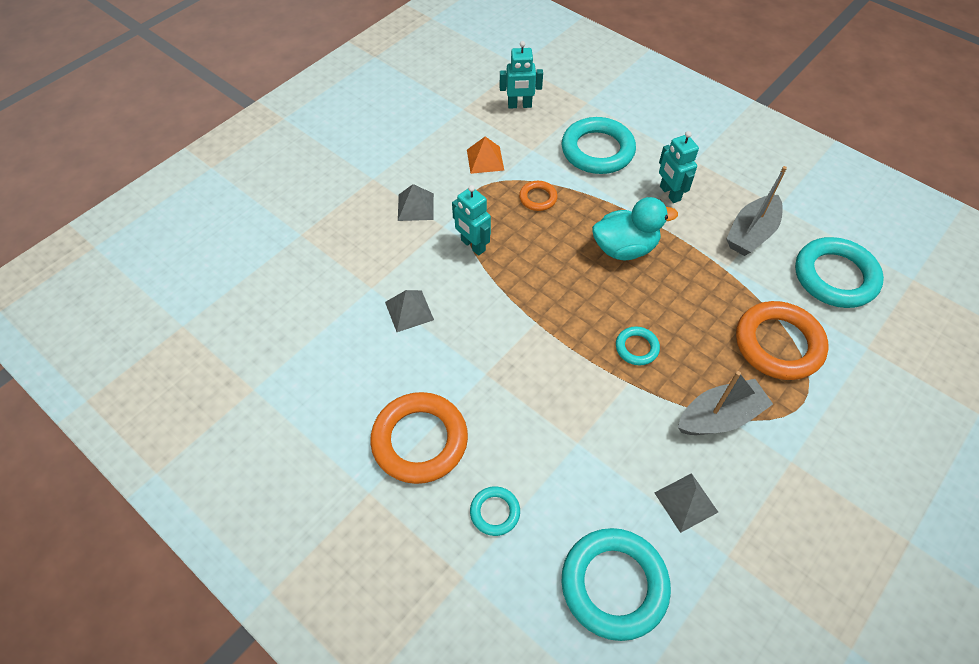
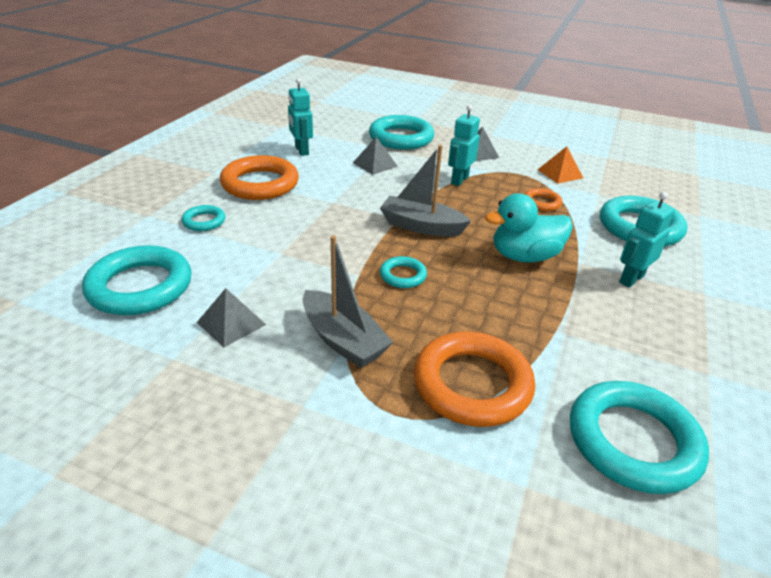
camera: 70 degrees right, 20 degrees down
(347, 265) = (401, 138): none -> turquoise ring
(519, 105) = (646, 181): turquoise robot -> turquoise robot (301, 151)
(625, 248) = (524, 256): turquoise duck -> turquoise duck turned 105 degrees clockwise
(751, 233) = (633, 349): grey boat -> grey boat (421, 226)

